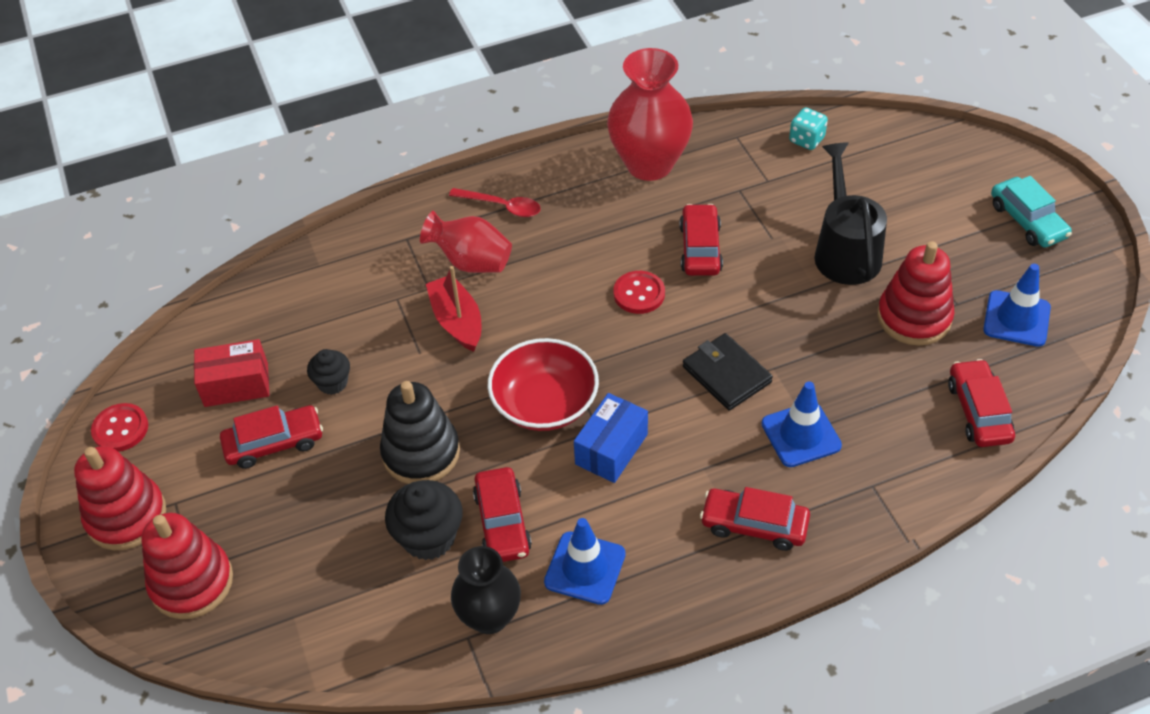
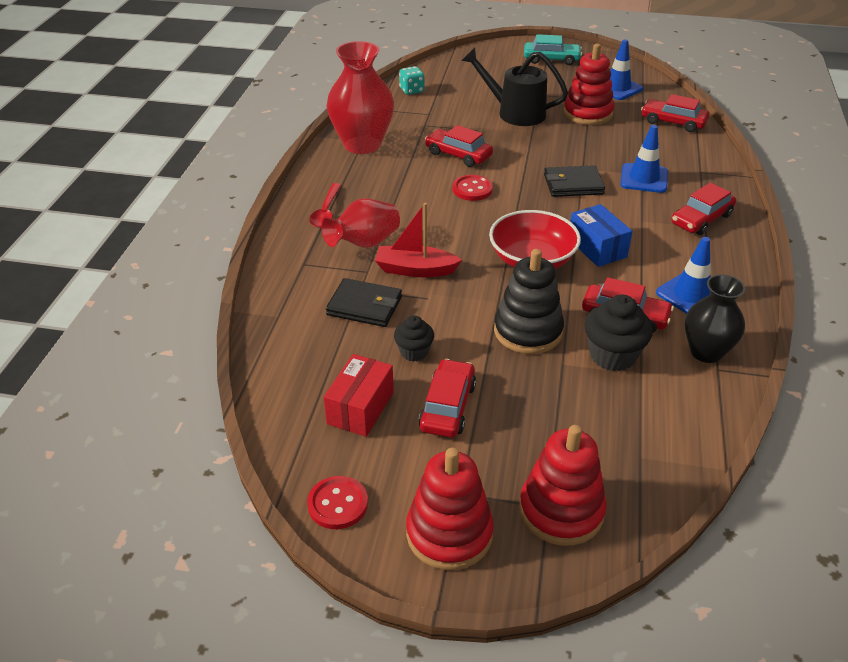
camera: 60 degrees left, 10 degrees down
(374, 314) = (364, 306): none -> black wallet
(502, 206) = (326, 211): red spoon -> red spoon turned 135 degrees clockwise

